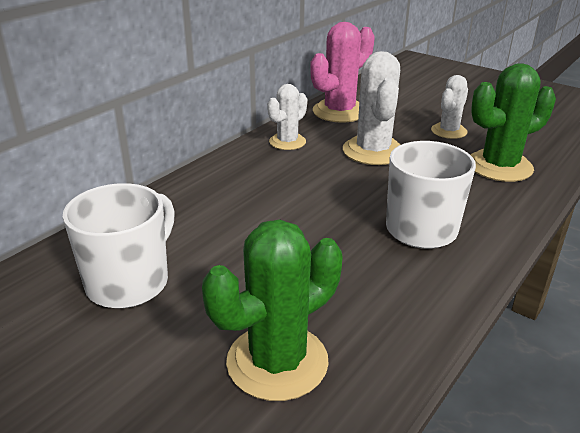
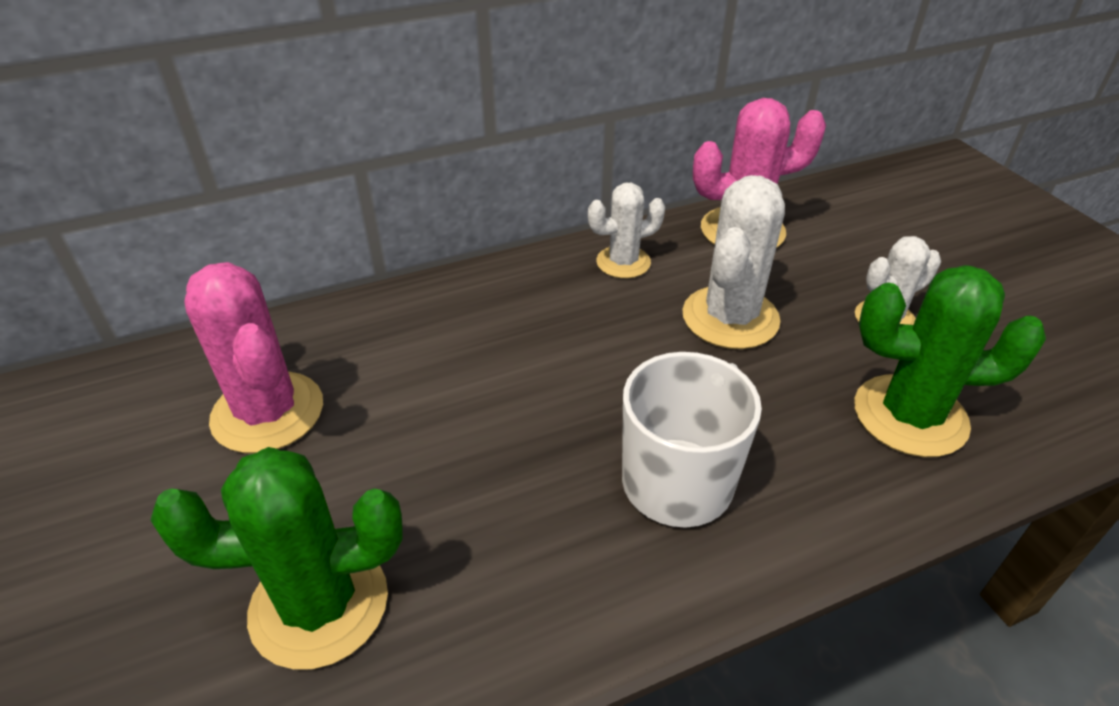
camera: 30 degrees right, 10 degrees up
(129, 282) = (268, 412): white mug -> pink cactus

